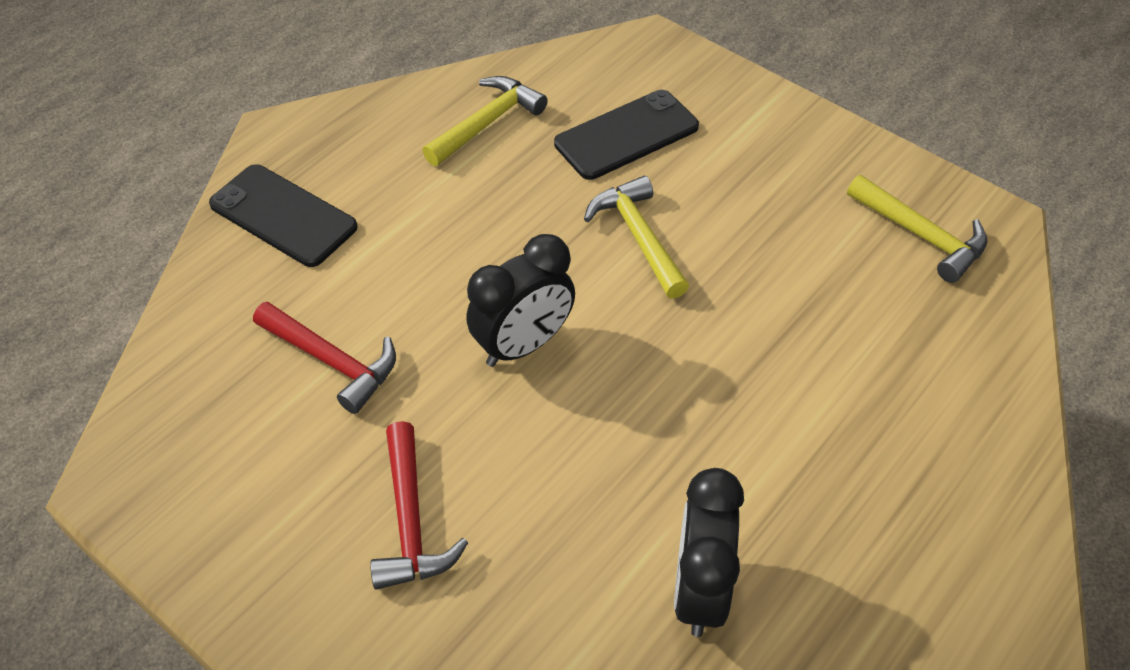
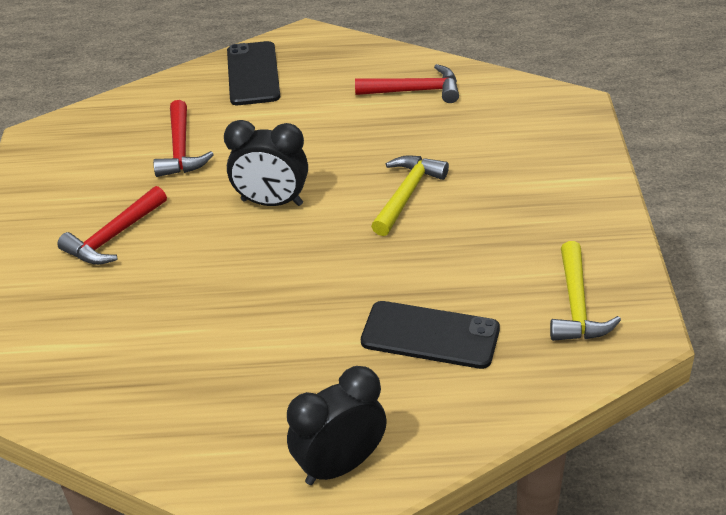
camera: 50 degrees right, 10 degrees down
(487, 123) = (415, 91): yellow hammer -> red hammer
(626, 135) = (481, 142): black phone -> black phone (430, 335)
(699, 590) = (183, 364): black clock -> black clock (340, 465)

